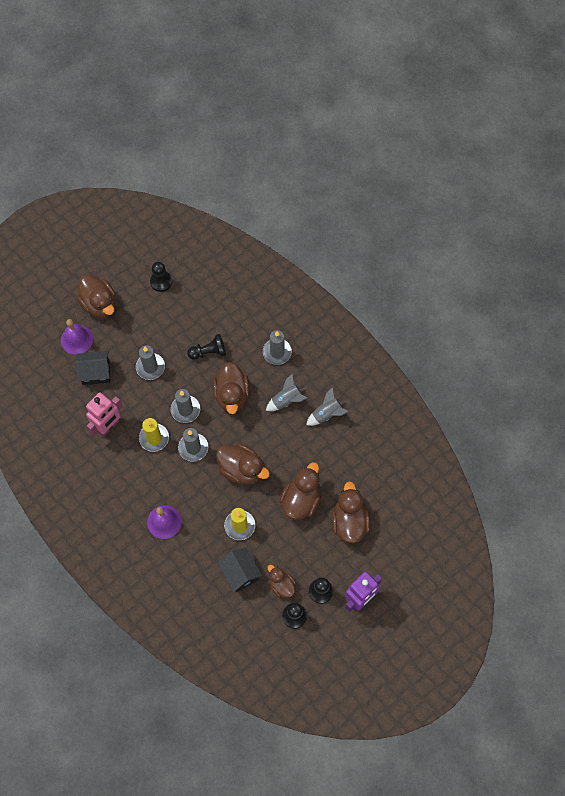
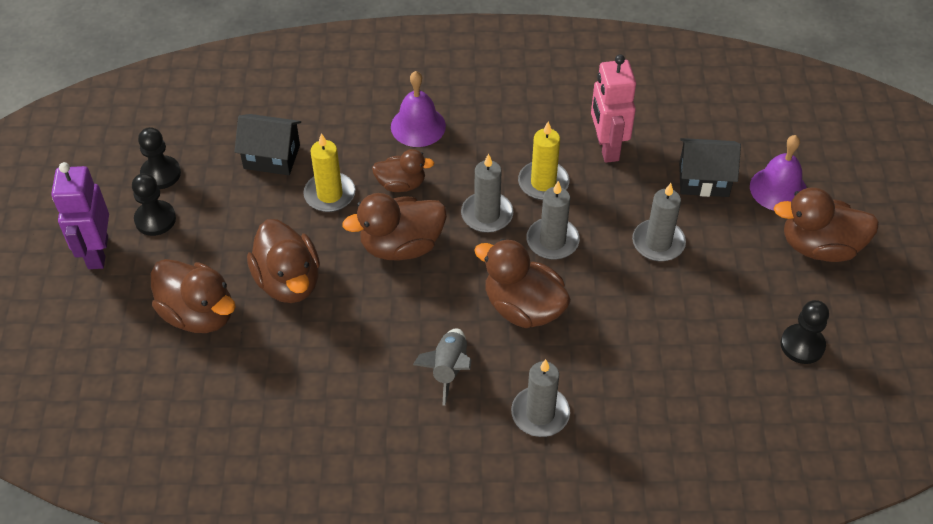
camera: 130 degrees right, 15 degrees down
(96, 373) = (703, 179): black house -> black house turned 60 degrees clockwise
(209, 352) = (620, 326): black pawn -> none
(281, 585) = (210, 186): brown duck -> brown duck (401, 184)
(327, 414) = (376, 405): grey rocket -> none

